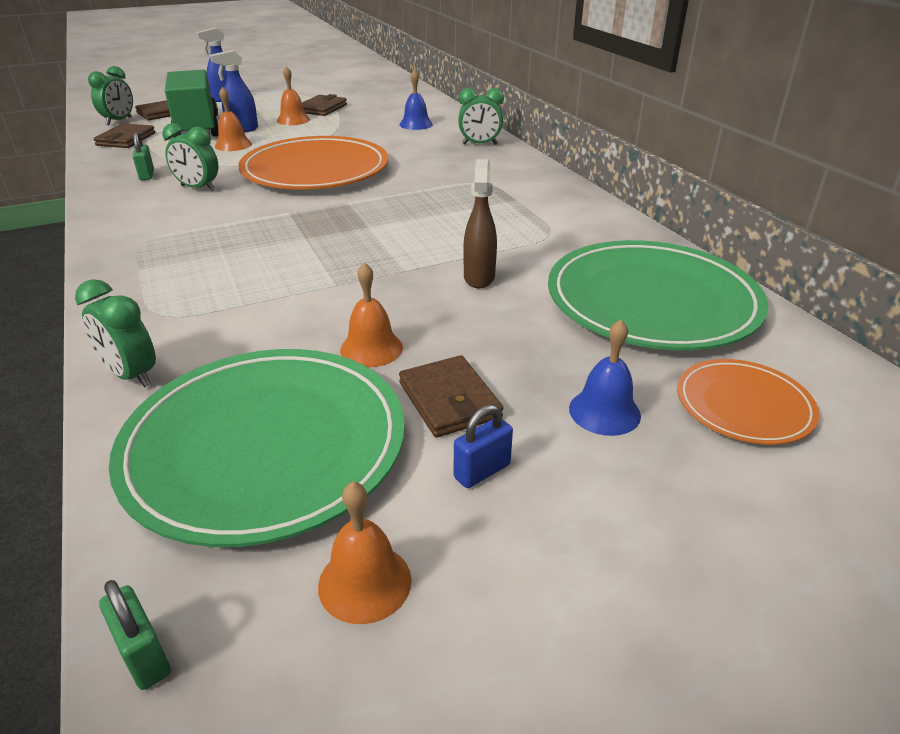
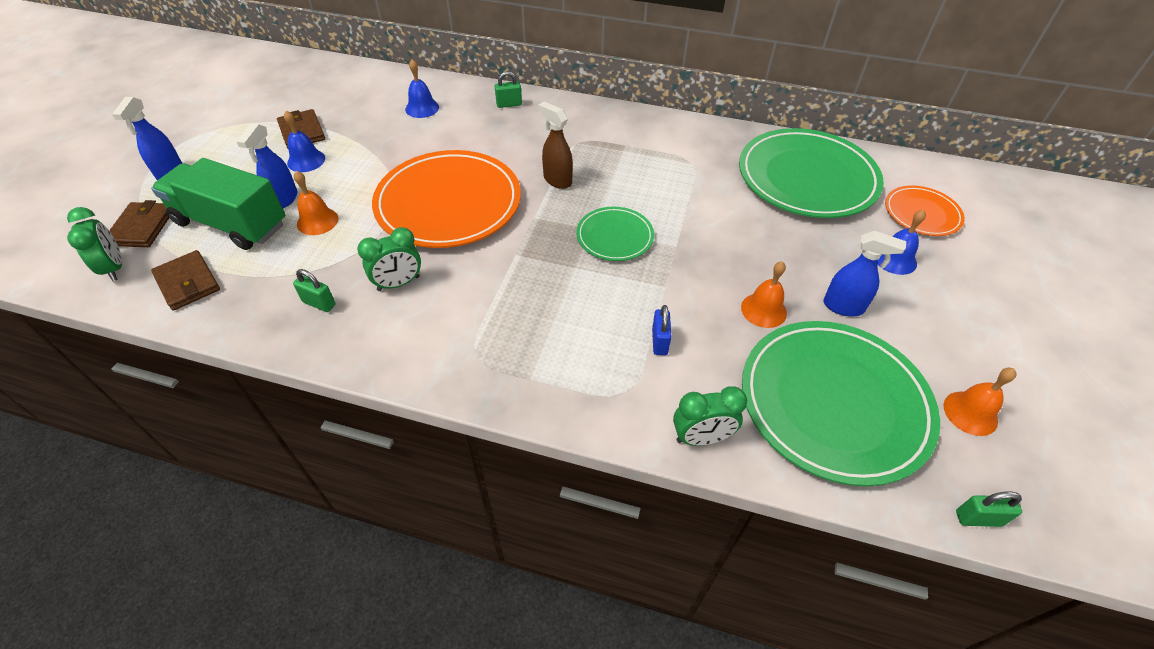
camera: 50 degrees left, 15 degrees up
(293, 120) = (306, 160): orange bell -> blue bell
(373, 239) = (614, 236): none -> green plate
(449, 400) = (843, 307): brown wallet -> blue spray bottle
(479, 277) = (718, 221): brown spray bottle -> brown spray bottle (557, 180)
(480, 144) = (509, 104): green clock -> green padlock
(482, 471) = (913, 329): blue padlock -> blue padlock (659, 341)

